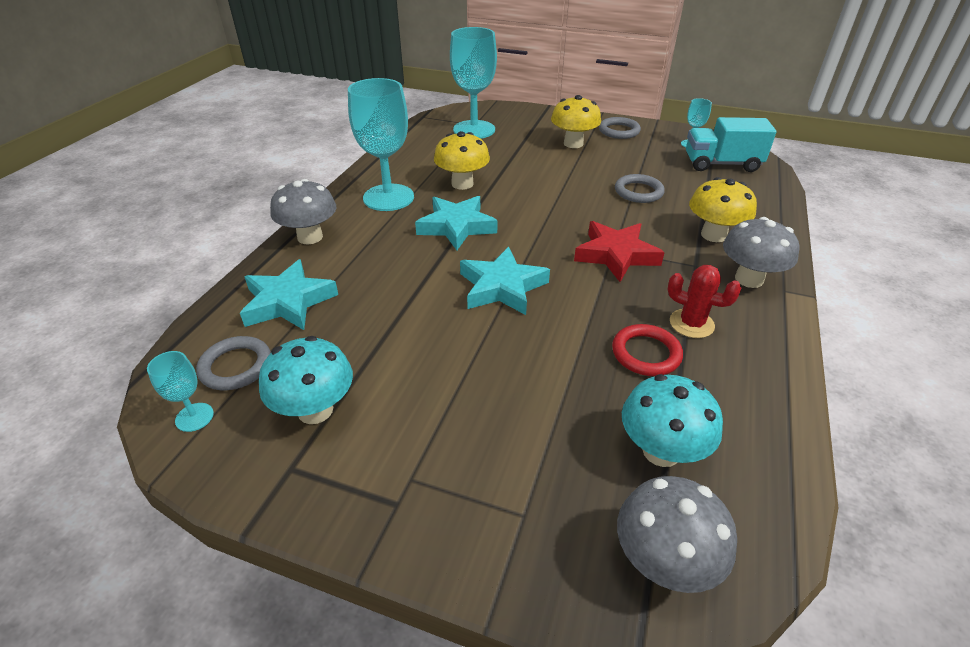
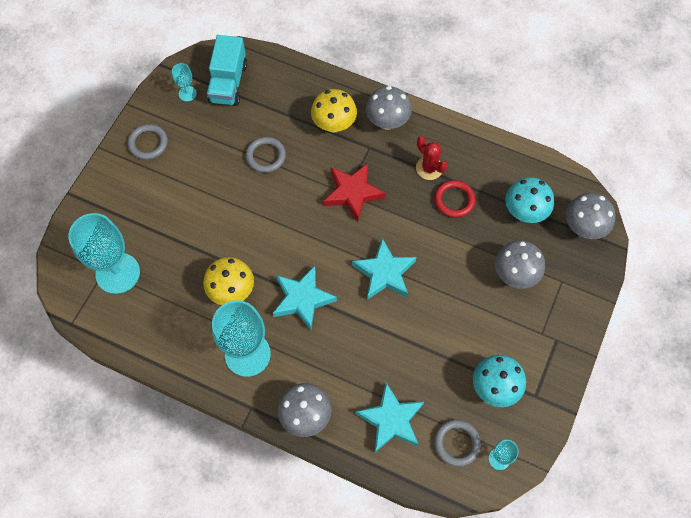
camera: 85 degrees left, 25 degrees up
(525, 436) = (515, 274): none -> grey mushroom
(573, 144) = (168, 187): yellow mushroom -> none
(691, 324) = (429, 168): red cactus -> red cactus turned 75 degrees counterclockwise

